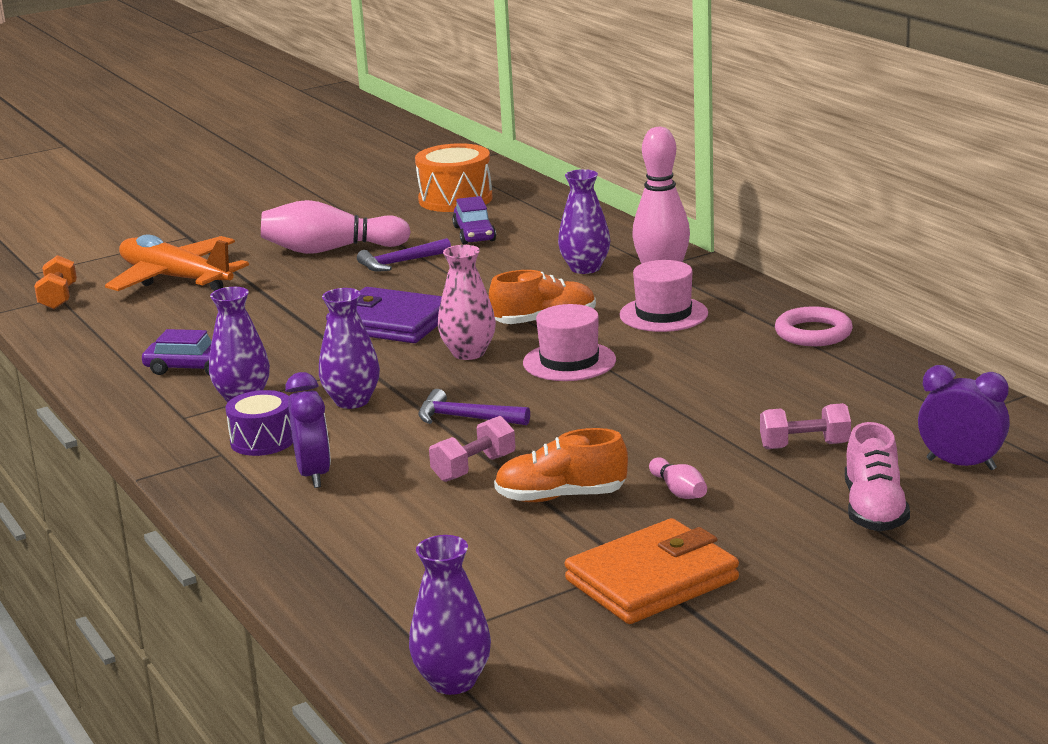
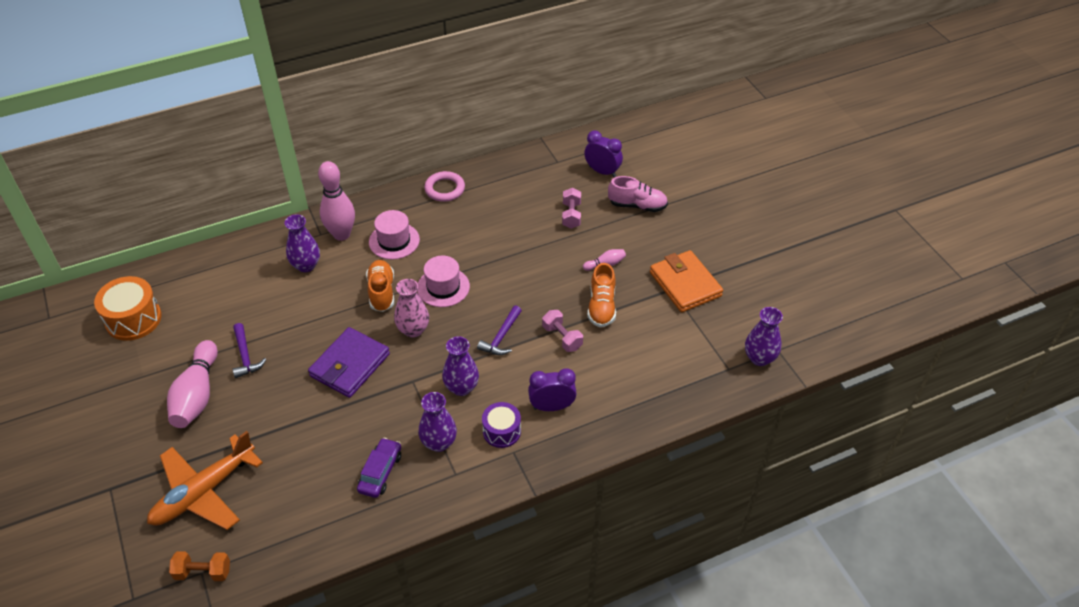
camera: 85 degrees left, 25 degrees up
(474, 234) = (212, 313): purple car -> none
(961, 464) = (602, 171): purple clock -> purple clock turned 90 degrees clockwise

